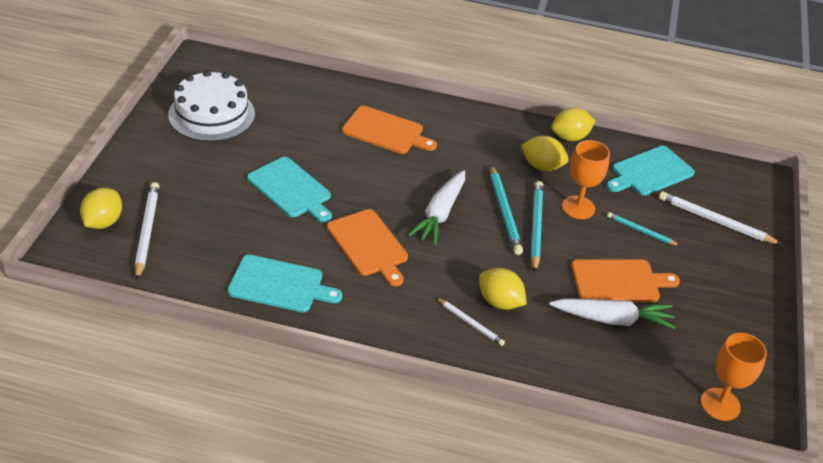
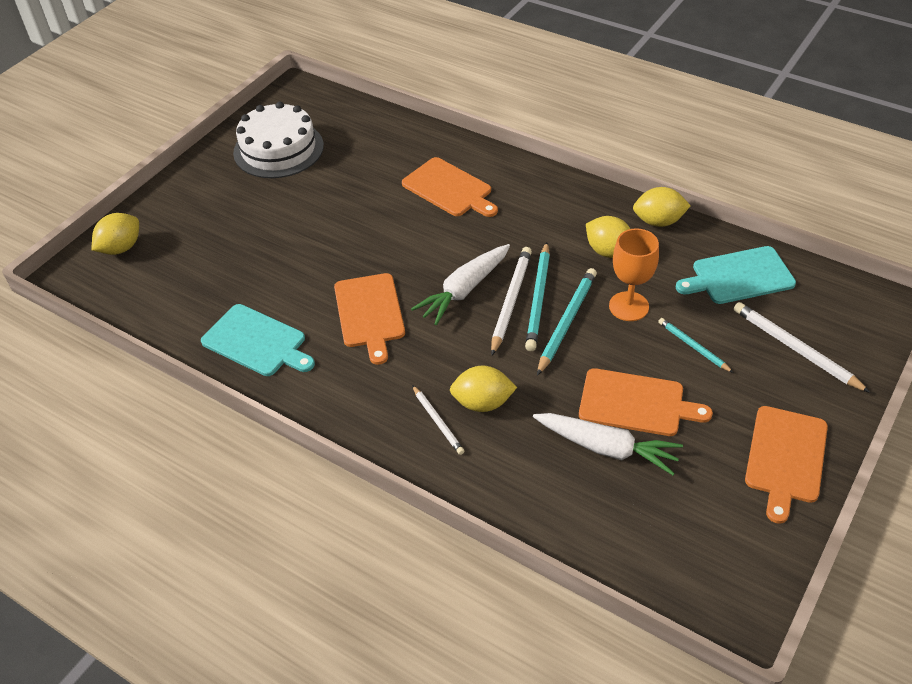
camera: 25 degrees right, 5 degrees up
(147, 231) = (156, 264): white pencil -> white pencil (511, 301)
(291, 189) = (318, 240): turquoise cutting board -> none
(499, 302) = (482, 403): yellow lemon -> yellow lemon turned 60 degrees counterclockwise
(720, 404) = (693, 581): orange goblet -> none
(744, 302) = (785, 458): none -> orange cutting board

